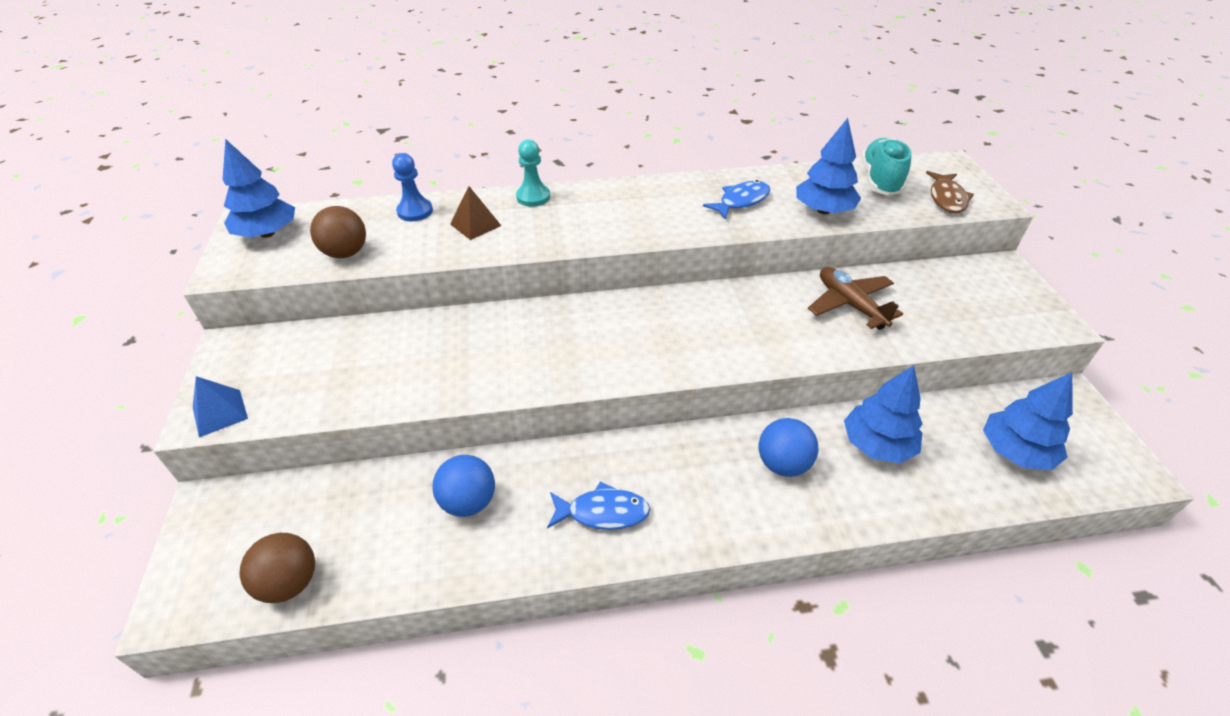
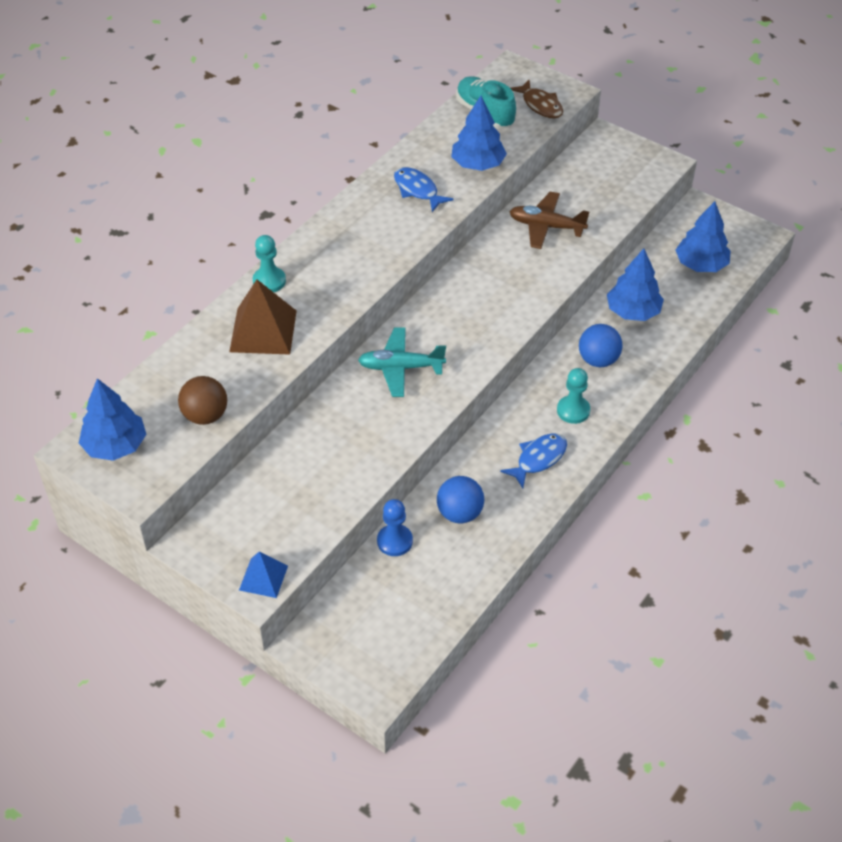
camera: 45 degrees left, 5 degrees up
(289, 583) = (423, 627): brown ball -> none
(415, 211) = (199, 351): blue pawn -> blue pawn (394, 541)
(475, 225) = (263, 331): brown pyramid -> brown pyramid, size x1.71
(563, 331) = (400, 368): none -> turquoise plane
(696, 493) = (573, 410): none -> turquoise pawn
(741, 201) = (417, 190): blue fish -> blue fish turned 45 degrees counterclockwise

